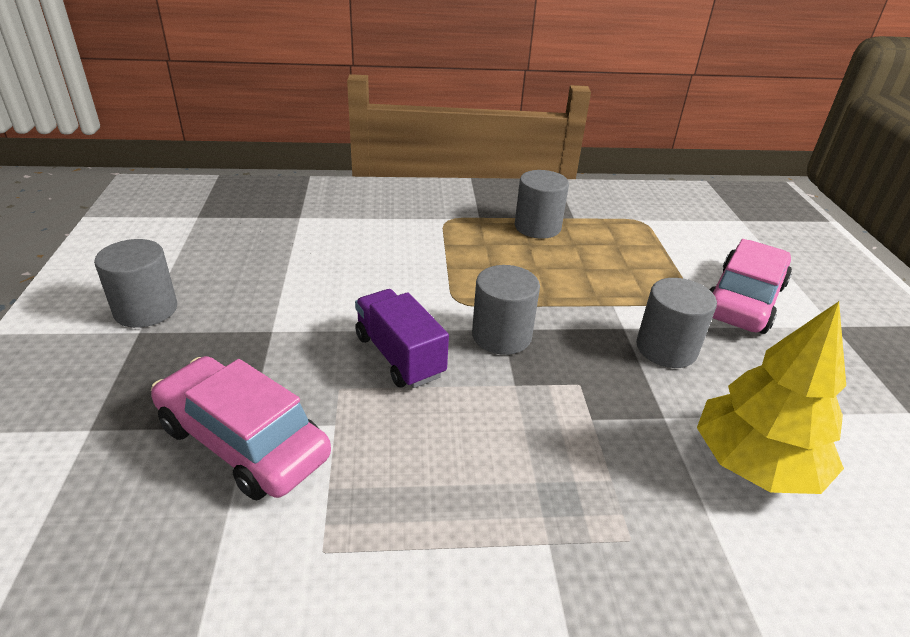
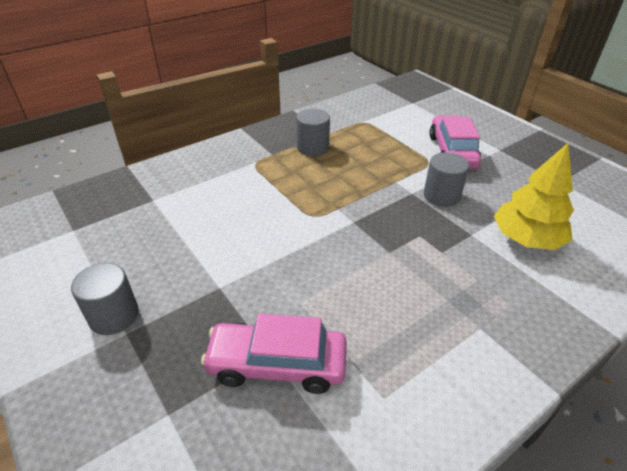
camera: 30 degrees left, 5 degrees up
(399, 356) = (314, 265): purple truck -> none
(501, 336) = (357, 226): grey cylinder -> none

